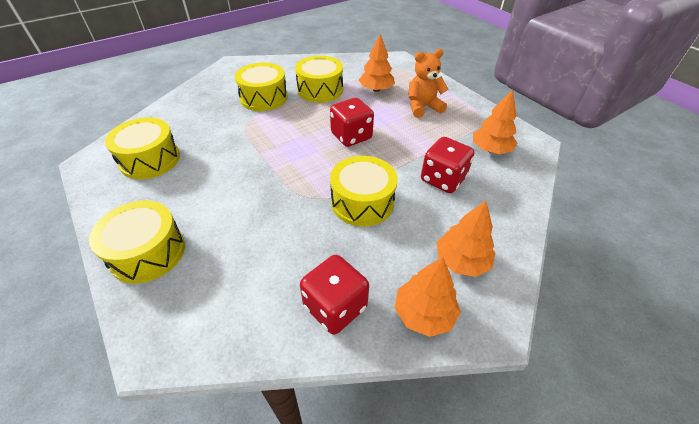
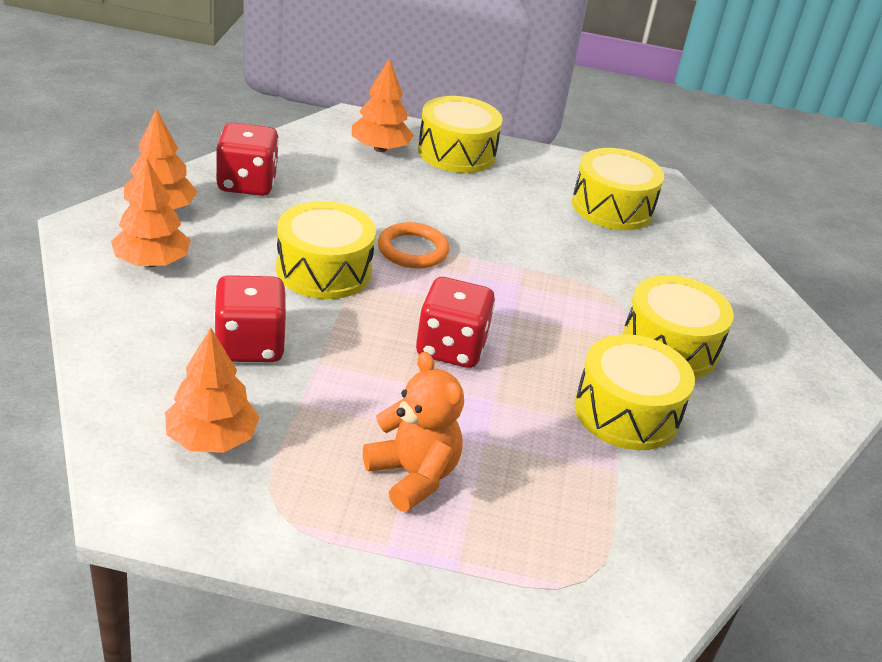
camera: 130 degrees right, 10 degrees down
(298, 190) = (412, 250): none -> orange ring
(376, 89) = (545, 473): orange tree -> orange tree (380, 149)
(423, 107) = (413, 476): orange teddy bear -> orange teddy bear turned 60 degrees counterclockwise

